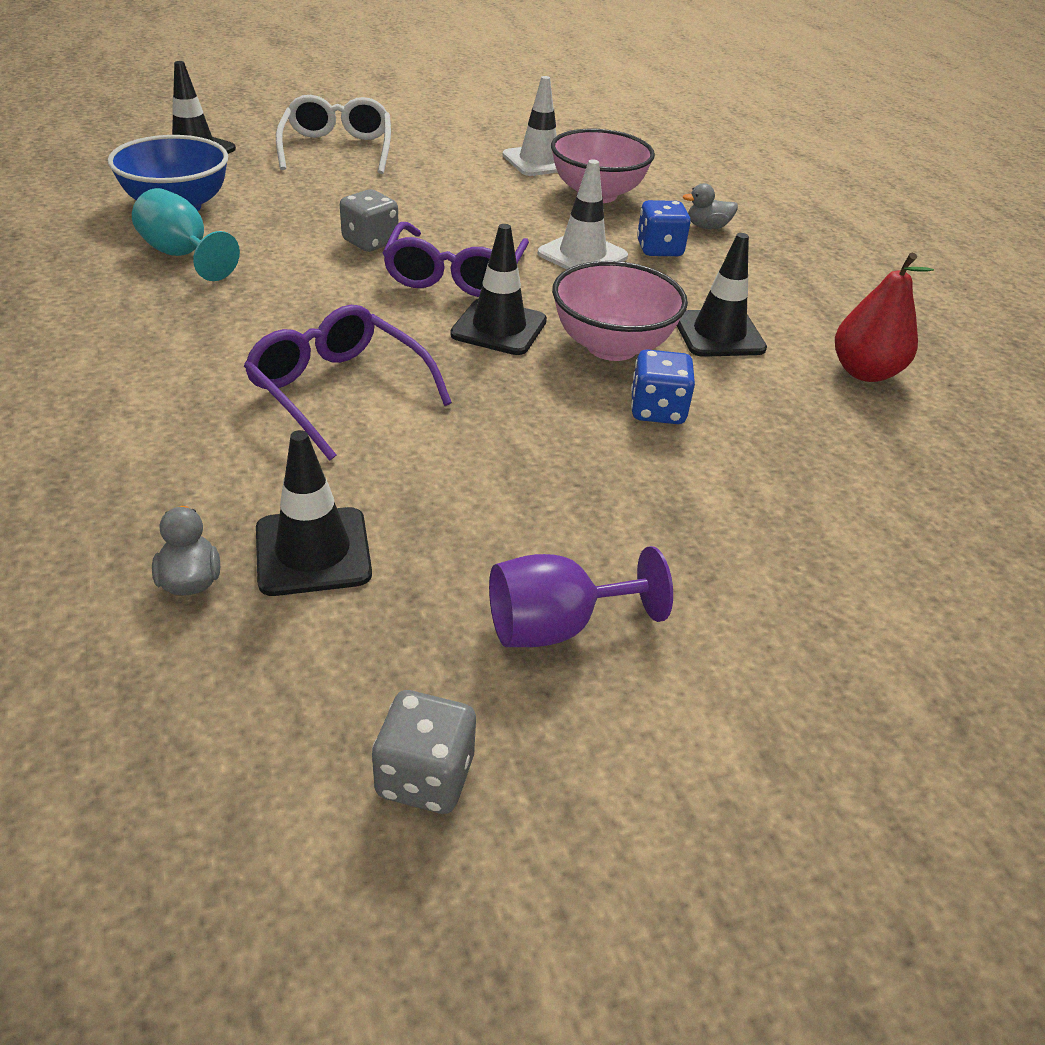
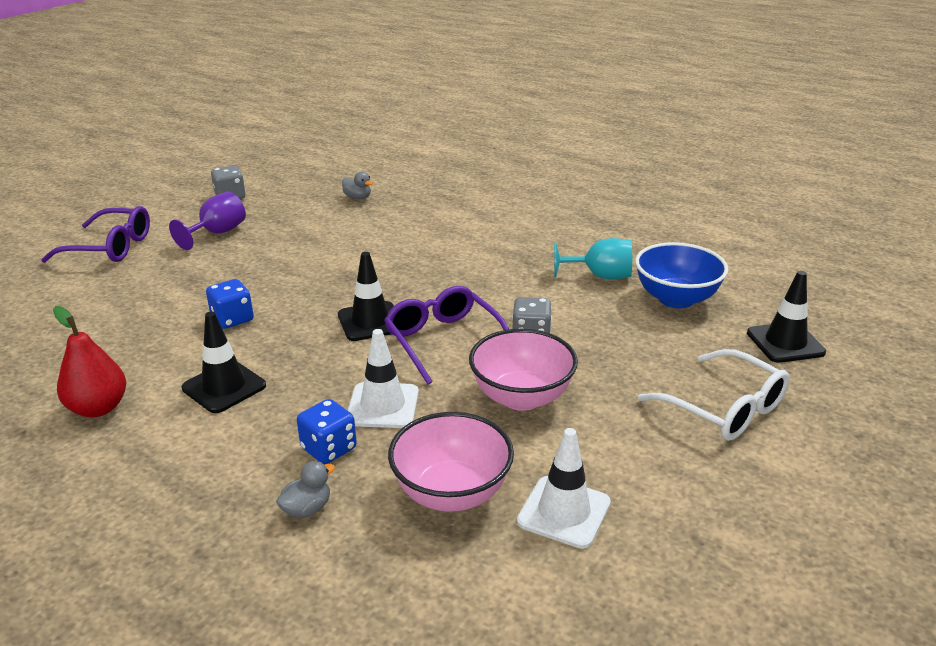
camera: 145 degrees right, 10 degrees down
(313, 551) = (329, 216): black traffic cone -> none
(338, 390) = (403, 258): purple glasses -> purple glasses (111, 247)
(611, 346) = (290, 343): pink bowl -> pink bowl (521, 397)

